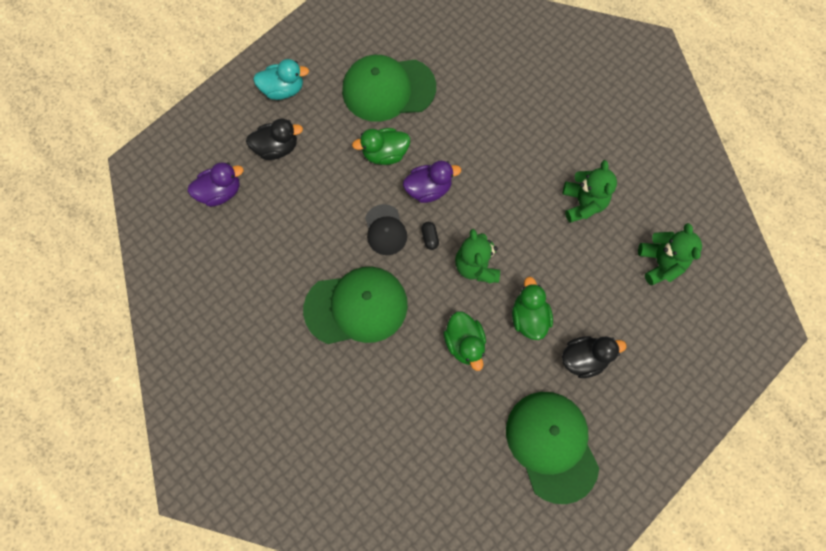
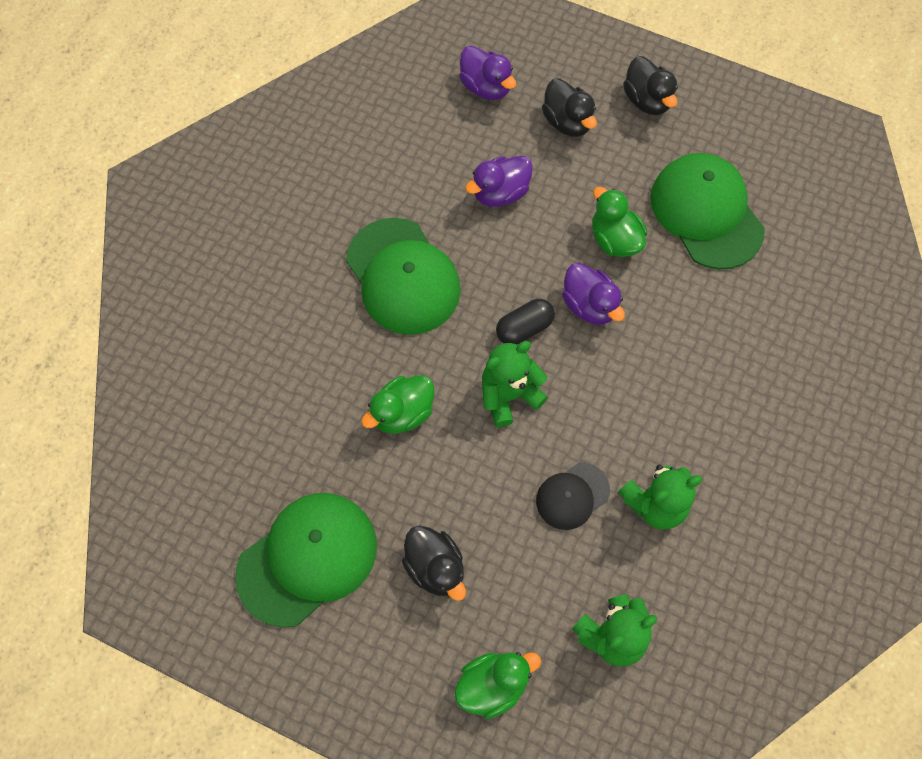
camera: 70 degrees right, 5 degrees down
(283, 90) = (647, 100): turquoise duck -> black duck
(315, 215) = (500, 193): none -> purple duck
(385, 230) = (513, 275): black cap -> black cap (572, 496)
(429, 238) = (524, 328): black capsule -> black capsule, size x1.61
(528, 317) = (465, 480): green duck -> green duck (493, 685)

